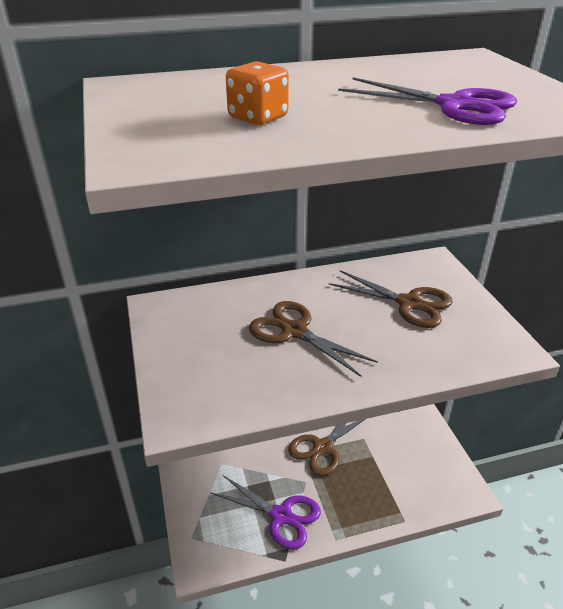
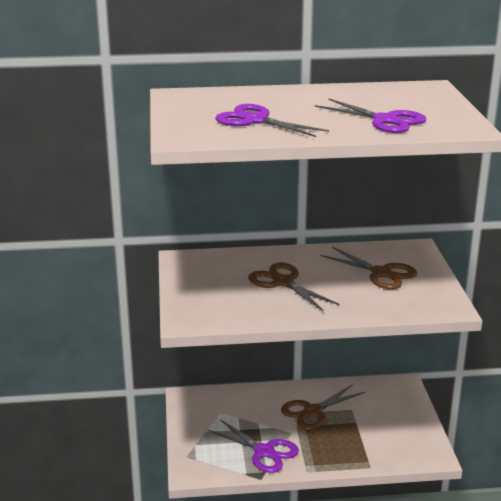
camera: 10 degrees right, 10 degrees down
(258, 118) = (255, 120): orange dice -> purple scissors

